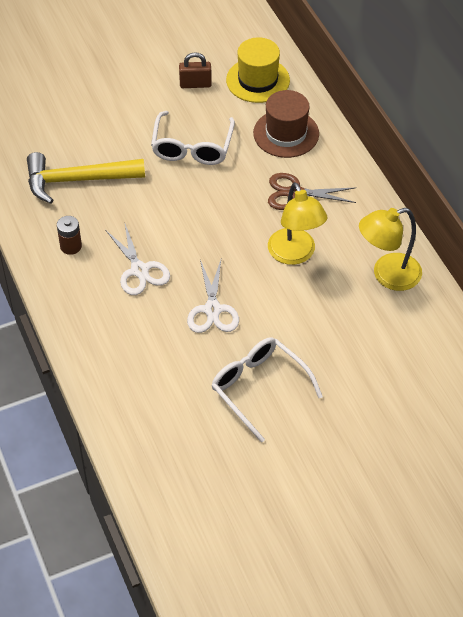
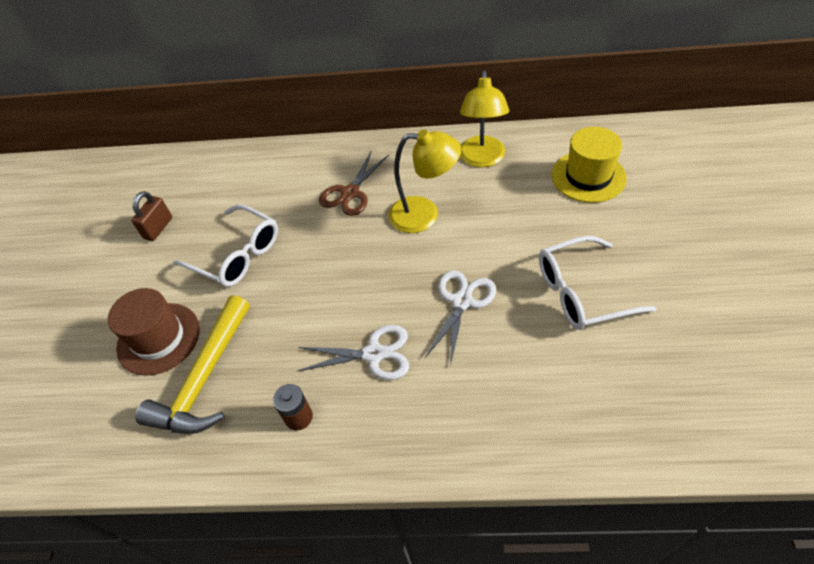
camera: 60 degrees left, 0 degrees up
(212, 309) = (462, 302): white scissors -> white scissors turned 90 degrees counterclockwise
(258, 80) = (194, 180): yellow hat -> yellow hat (588, 176)
(286, 133) = (274, 179): brown hat -> brown hat (158, 338)

